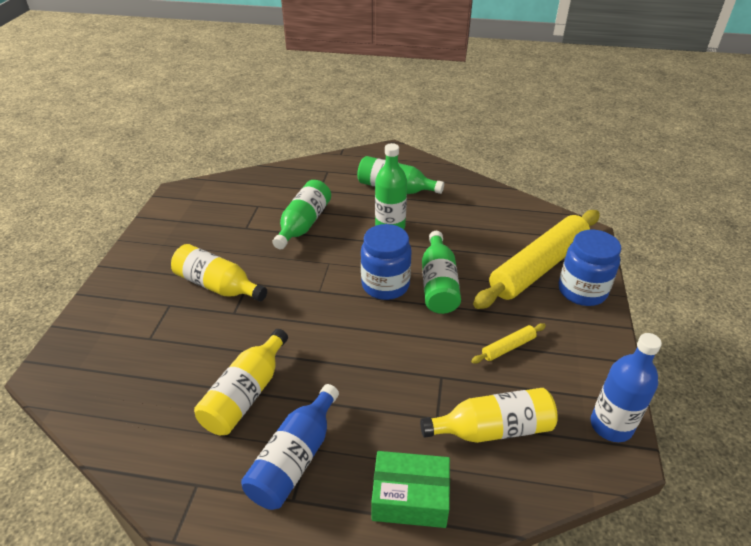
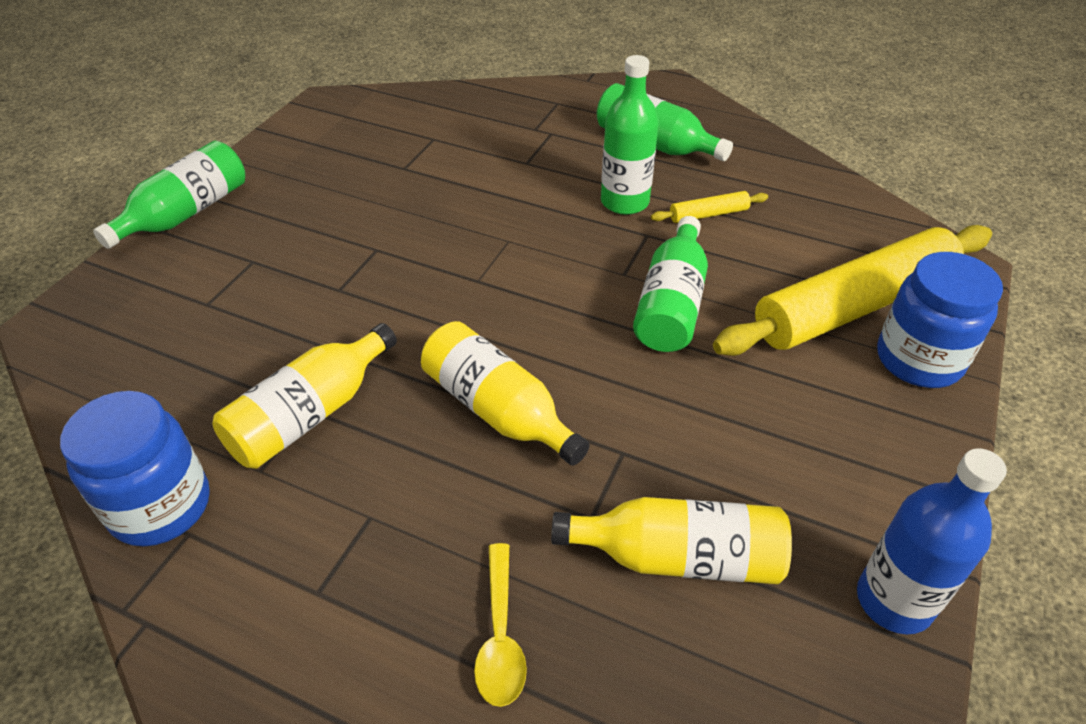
camera: 15 degrees right, 5 degrees up
(218, 286) = (331, 246): yellow bottle -> yellow bottle (498, 410)
(295, 459) = (344, 529): blue bottle -> none
(303, 224) = (491, 176): green bottle -> green bottle (186, 213)
(385, 285) = (584, 290): blue jar -> blue jar (160, 506)
(410, 497) = (500, 636): green box -> yellow spoon
(508, 347) = (753, 428): yellow rolling pin -> yellow rolling pin (708, 214)

